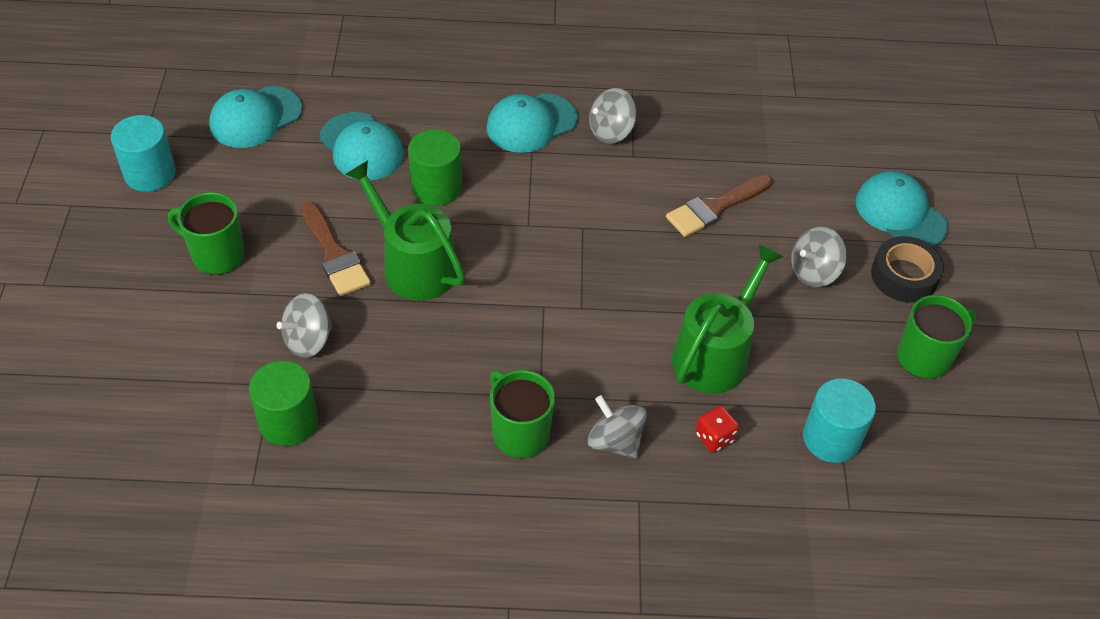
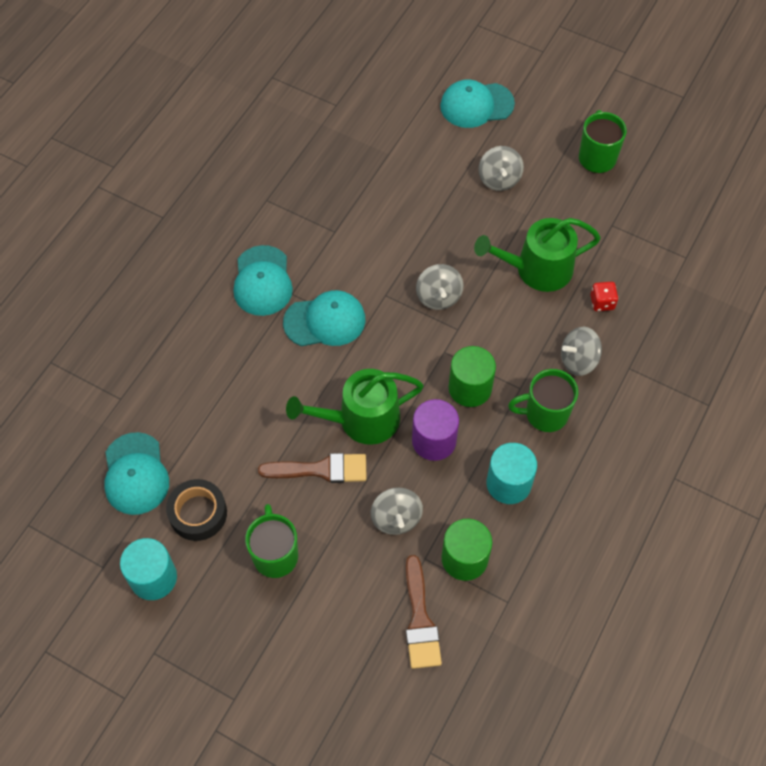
camera: 60 degrees left, 10 degrees up
(216, 255) = (275, 555): green mug -> green mug turned 120 degrees clockwise
(361, 147) = (218, 408): turquoise cap -> turquoise cap (325, 321)
(423, 338) = (434, 441): none -> purple cylinder
(436, 187) = (292, 372): green cylinder -> green cylinder (470, 388)
(611, 132) = (302, 234): grey spinning top -> grey spinning top (438, 296)
(714, 208) = (412, 206): brown brush -> brown brush (420, 620)
(715, 354) = (537, 269): green watering can -> green watering can turned 75 degrees counterclockwise
(831, 438) = (632, 240): turquoise cylinder -> turquoise cylinder (508, 483)
(904, 276) = (528, 132): black tape -> black tape (198, 513)

